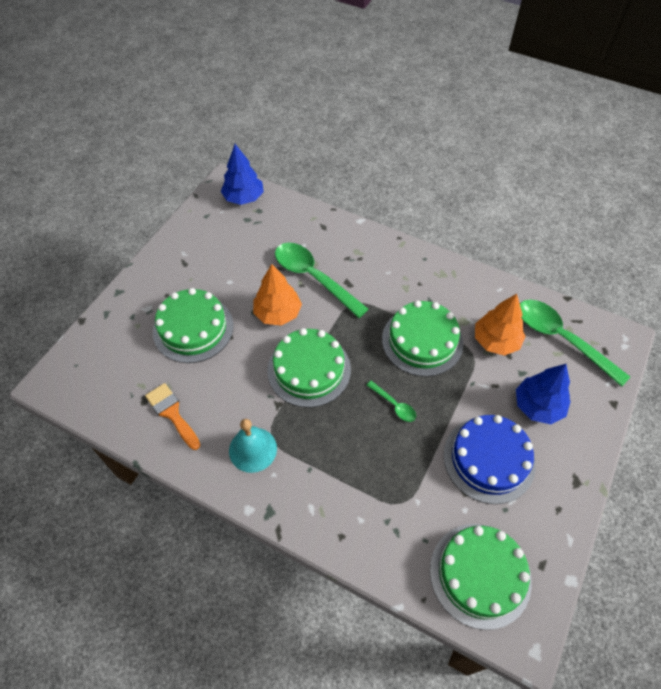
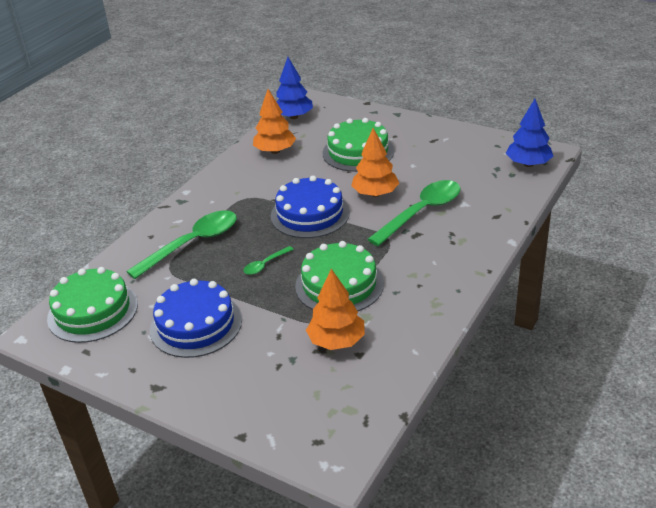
camera: 95 degrees right, 20 degrees down
(172, 413) = (275, 151): orange brush -> orange tree
(253, 449) = (236, 190): turquoise bell -> none
(309, 370) = (310, 214): green cake -> blue cake
(538, 406) = (248, 367): blue tree -> blue tree (293, 117)
(561, 339) = (337, 400): green spoon -> green spoon (192, 244)

